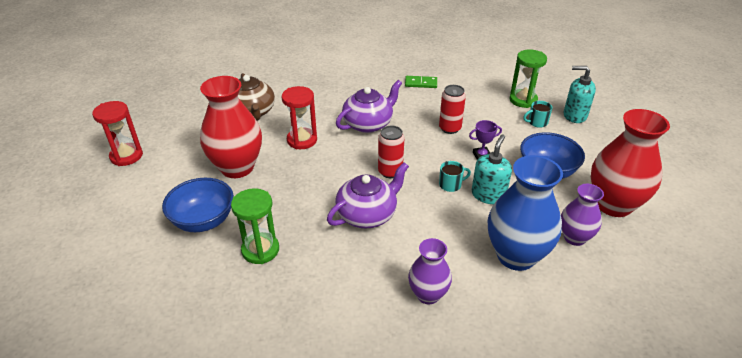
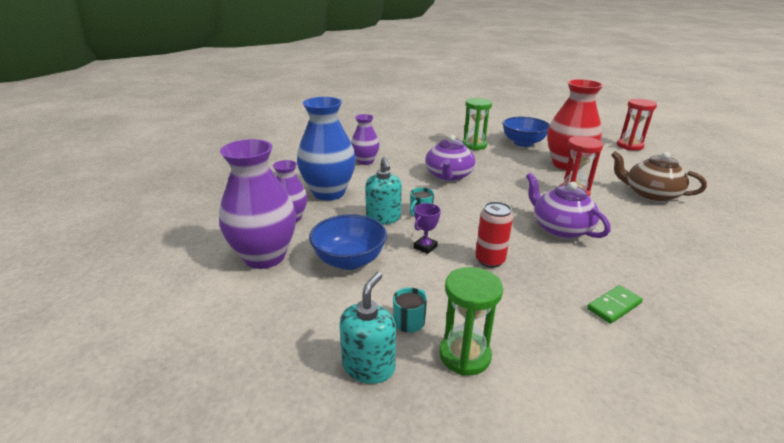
camera: 140 degrees right, 10 degrees down
(368, 124) = (560, 228): purple teapot -> purple teapot turned 135 degrees clockwise
(390, 172) = (476, 202): red can -> none
(574, 115) = (369, 366): turquoise soap dispenser -> turquoise soap dispenser turned 45 degrees counterclockwise
(613, 205) = (265, 257): red vase -> purple vase

